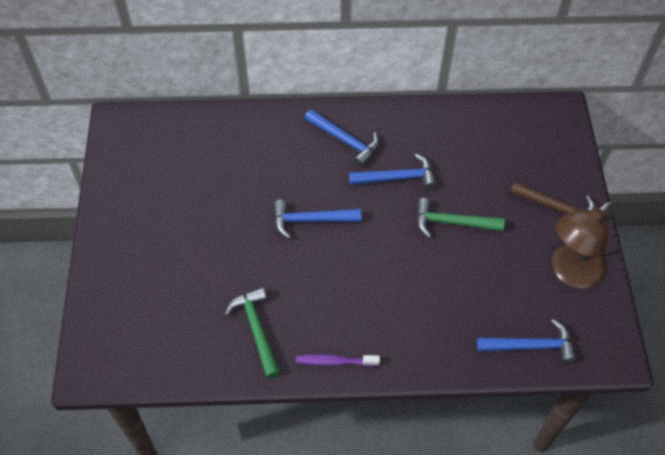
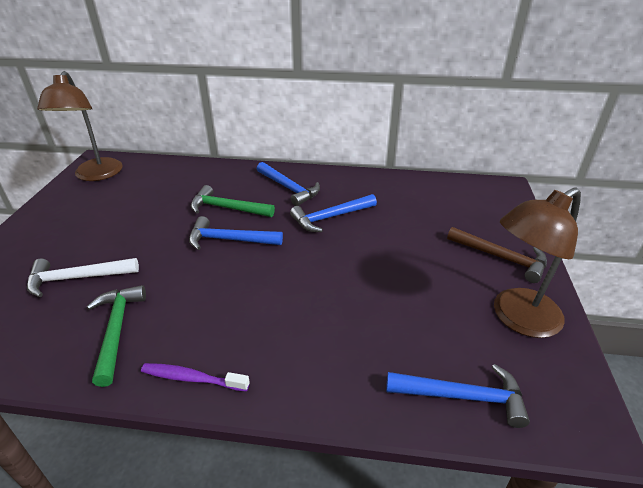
camera: 10 degrees right, 20 degrees down
(131, 146) = (96, 175): none -> brown lamp
(193, 284) = (77, 278): none -> white hammer
(397, 178) = (330, 217): blue hammer -> blue hammer turned 150 degrees clockwise
(452, 223) = (379, 257): green hammer -> green hammer (227, 208)

